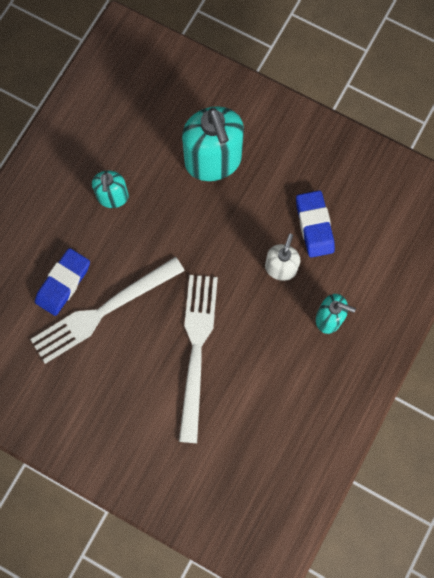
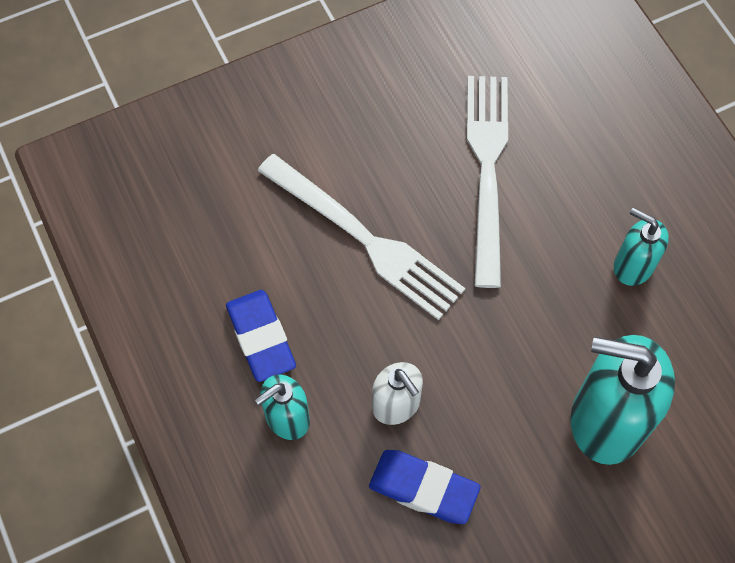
camera: 125 degrees right, 10 degrees down
(63, 283) = (553, 148): blue eraser -> blue eraser (261, 338)

